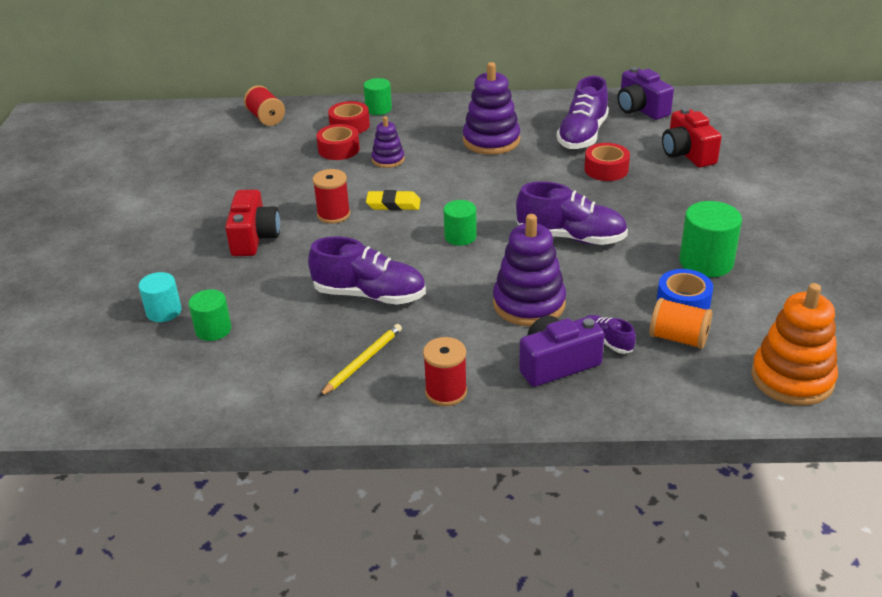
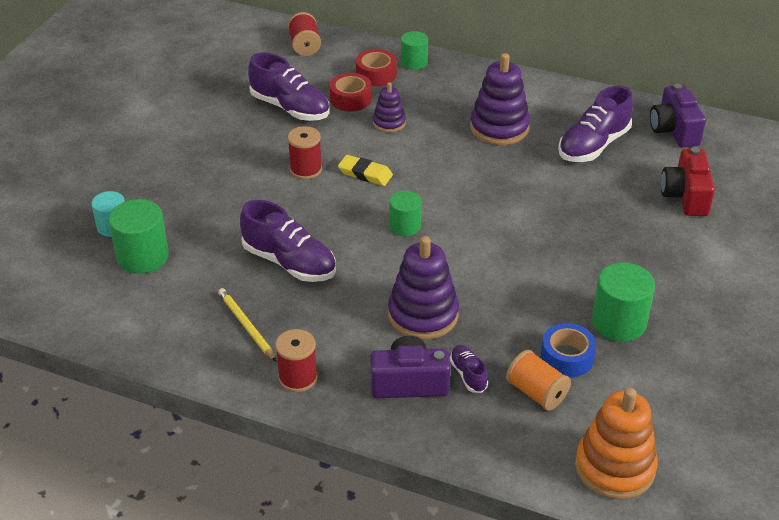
camera: 20 degrees right, 5 degrees up
(213, 330) = (143, 256): green cylinder -> green cylinder, size x1.58
(254, 238) = (224, 174): red camera -> none
(362, 361) = (246, 326): yellow pencil -> yellow pencil turned 90 degrees counterclockwise
(571, 237) = (507, 257): purple shoe -> purple shoe (290, 108)
(606, 169) = (590, 191): red tape -> none

